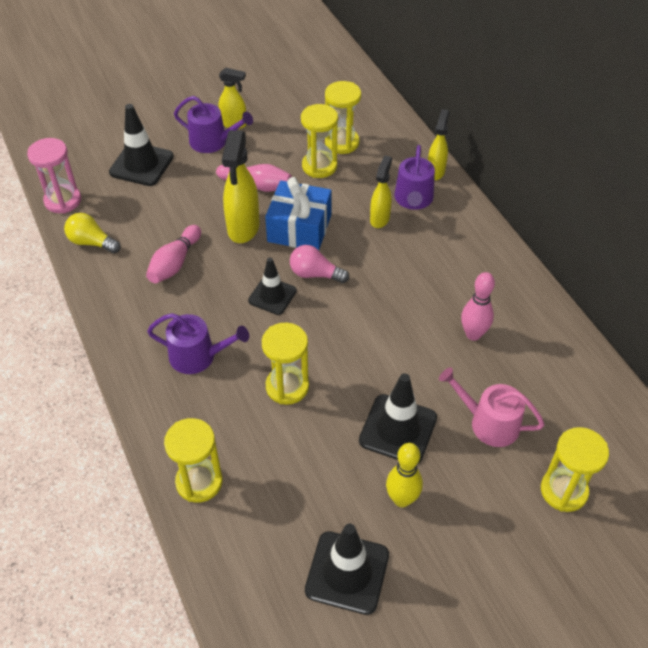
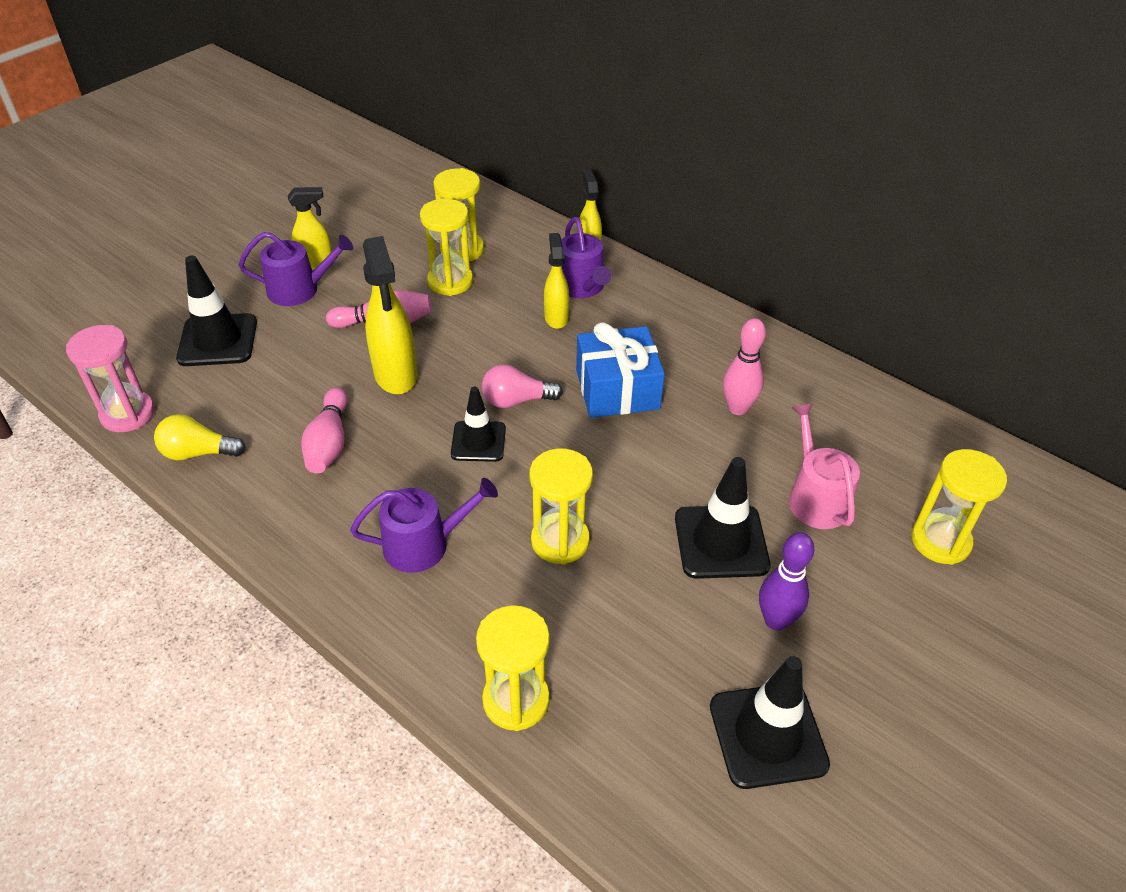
camera: 25 degrees left, 5 degrees down
(299, 228) = (466, 356): blue gift -> blue gift (617, 389)
(402, 499) = (776, 620): yellow bowling pin -> purple bowling pin
(488, 423) = (815, 497): pink watering can -> pink watering can turned 75 degrees clockwise

